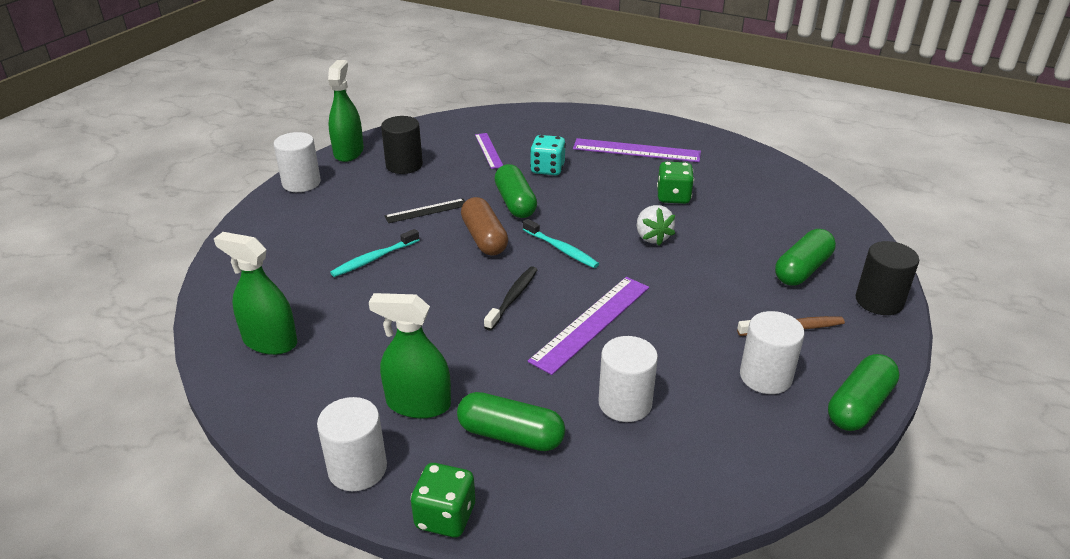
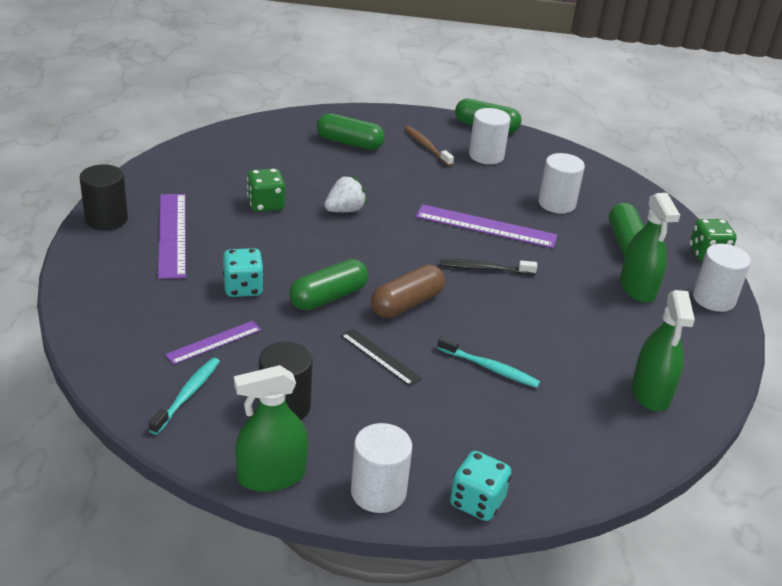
camera: 115 degrees left, 0 degrees up
(256, 216) = (477, 502): none -> turquoise dice
(561, 249) = (395, 255): turquoise toothbrush -> turquoise toothbrush (187, 395)
(879, 301) = (371, 116): black cylinder -> black cylinder (106, 219)

